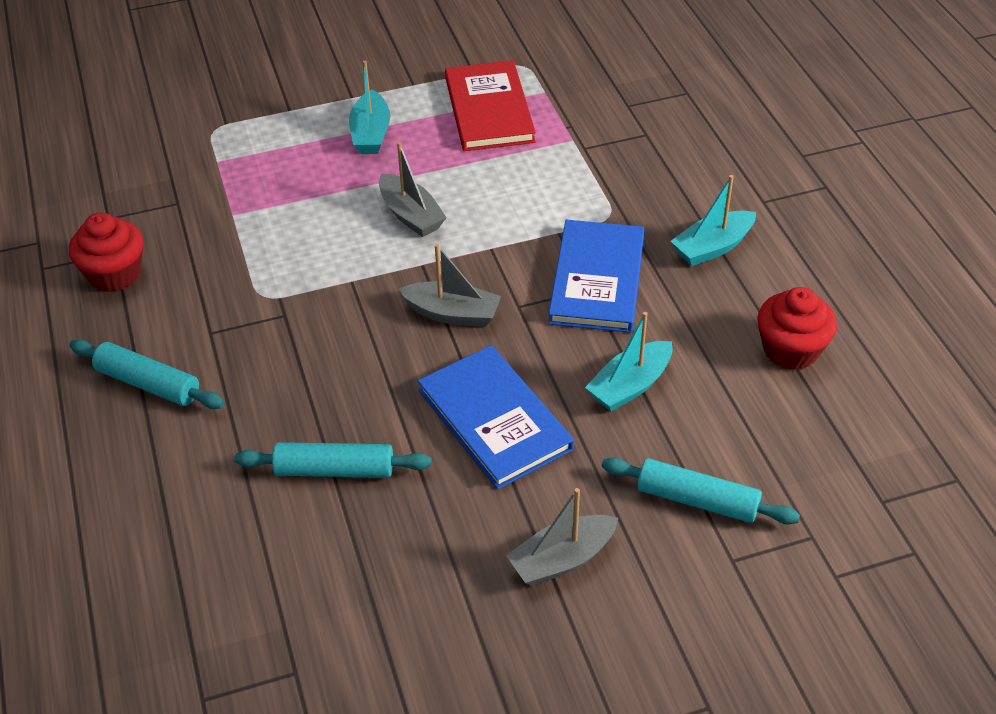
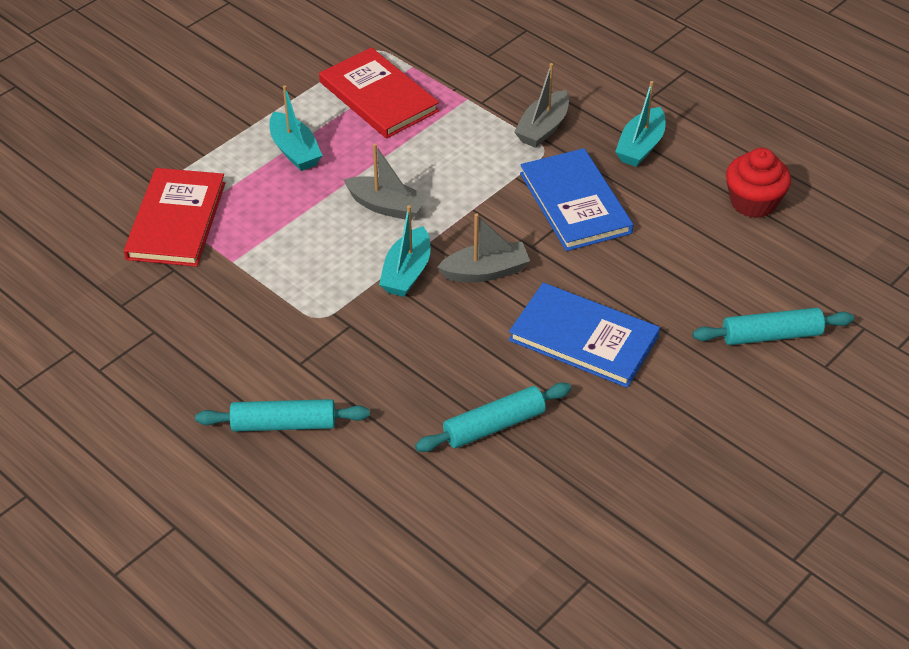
camera: 30 degrees left, 0 degrees up
(115, 274) = (171, 349): red cupcake -> none
(216, 160) = (176, 221): none -> red book
(562, 559) = (712, 416): grey boat -> grey boat (543, 128)
(630, 386) = (662, 273): turquoise boat -> turquoise boat (407, 272)

